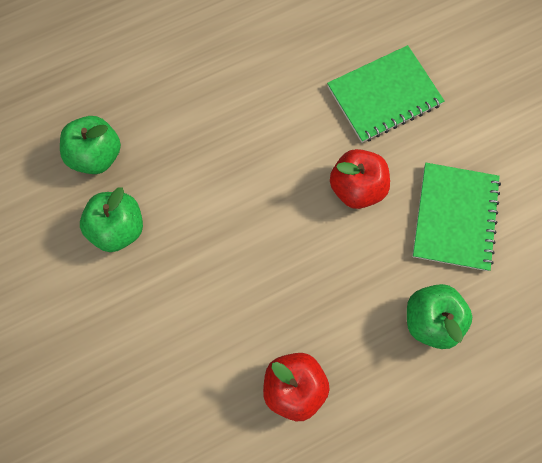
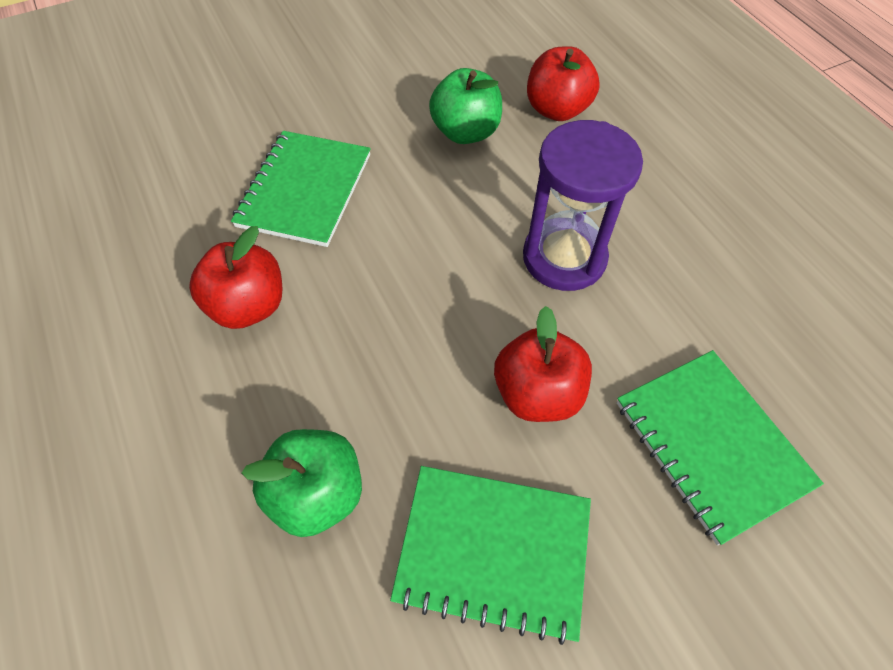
camera: 90 degrees right, 15 degrees down
(97, 155) = (557, 110): green apple -> red apple
(179, 357) = (305, 190): none -> green notebook
(250, 163) = (564, 257): none -> purple hourglass

